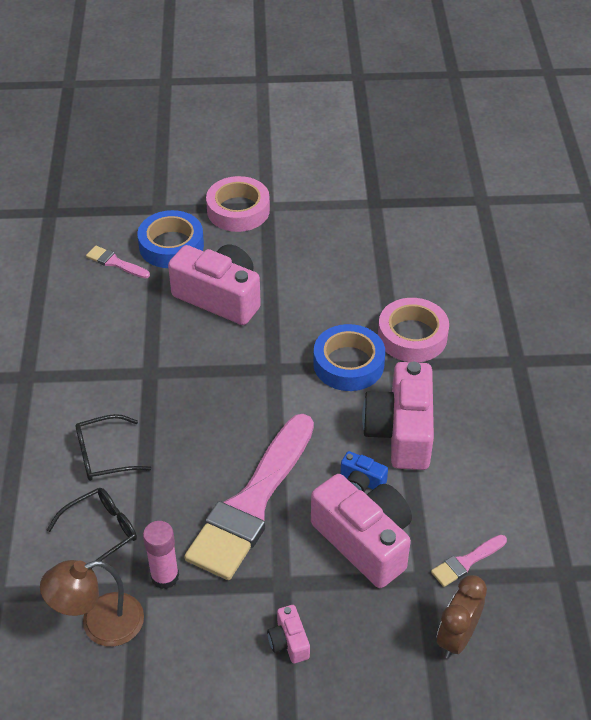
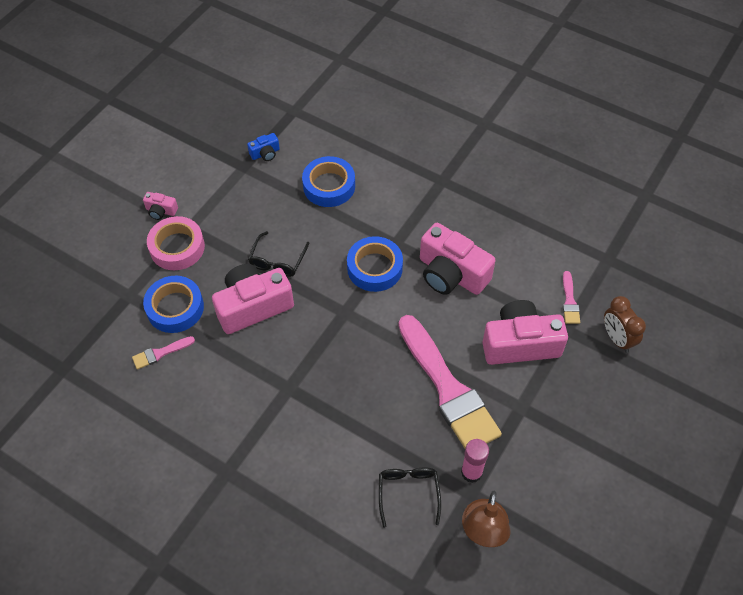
camera: 55 degrees left, 10 degrees up
(104, 455) = (343, 456): black glasses -> black glasses (277, 261)
(289, 642) = (565, 427): pink camera -> pink camera (161, 211)
(361, 481) = (474, 318): blue camera -> blue camera (265, 153)
(412, 336) = (379, 220): pink tape -> none
(415, 275) = (329, 186): none -> blue tape

